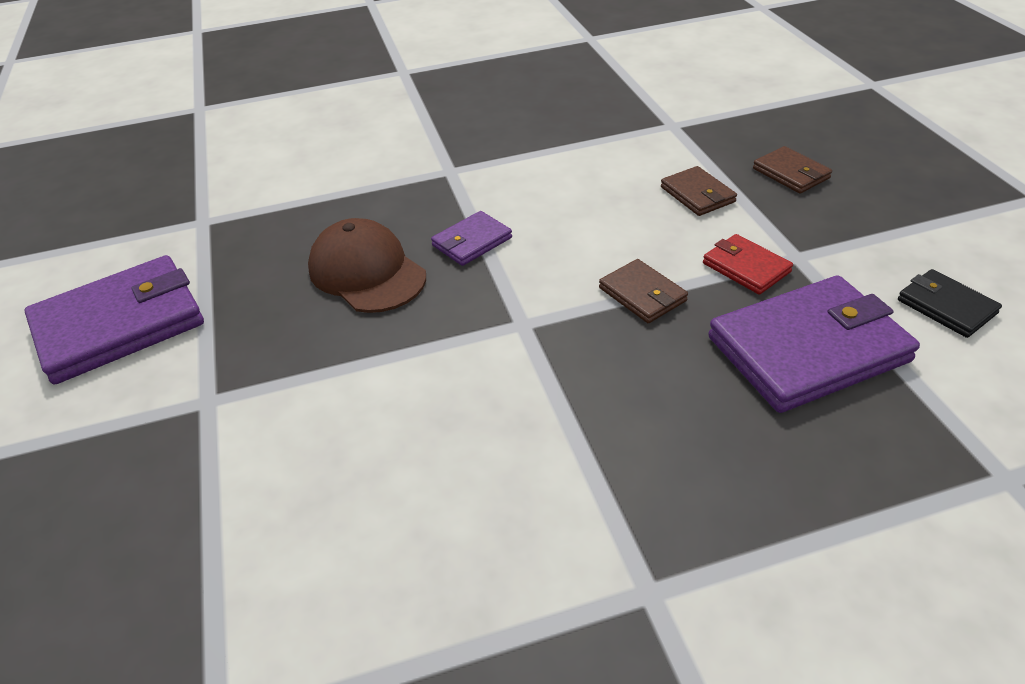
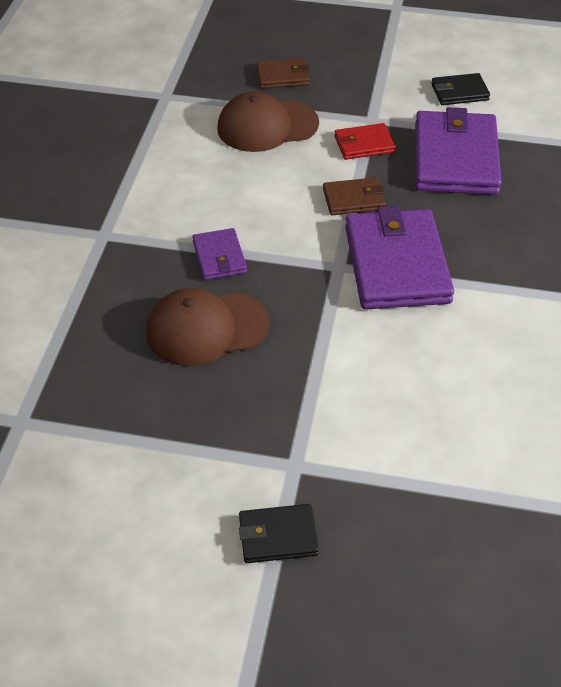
camera: 65 degrees left, 5 degrees up
(107, 424) = (278, 536): none -> black wallet
(120, 324) = (142, 510): purple wallet -> purple wallet (396, 264)
(697, 194) = (267, 126): brown wallet -> brown cap

